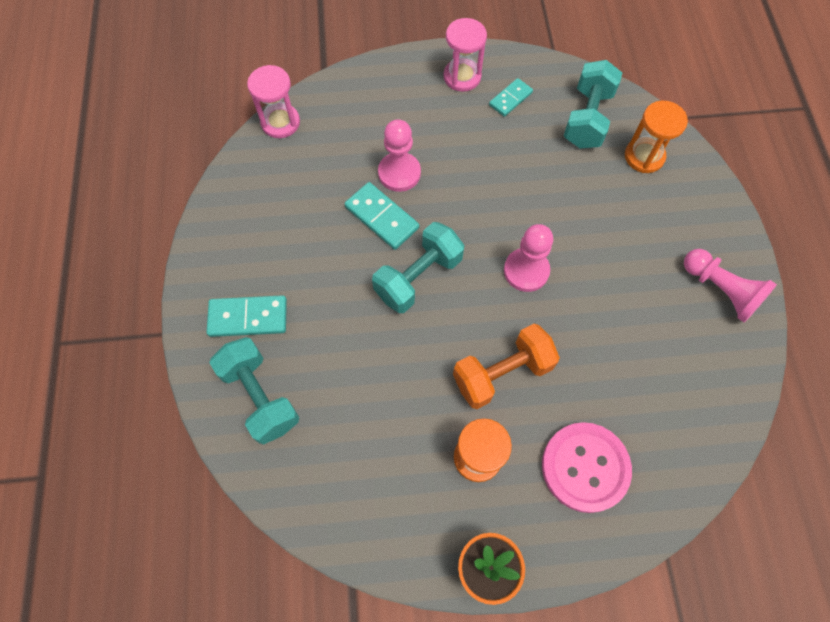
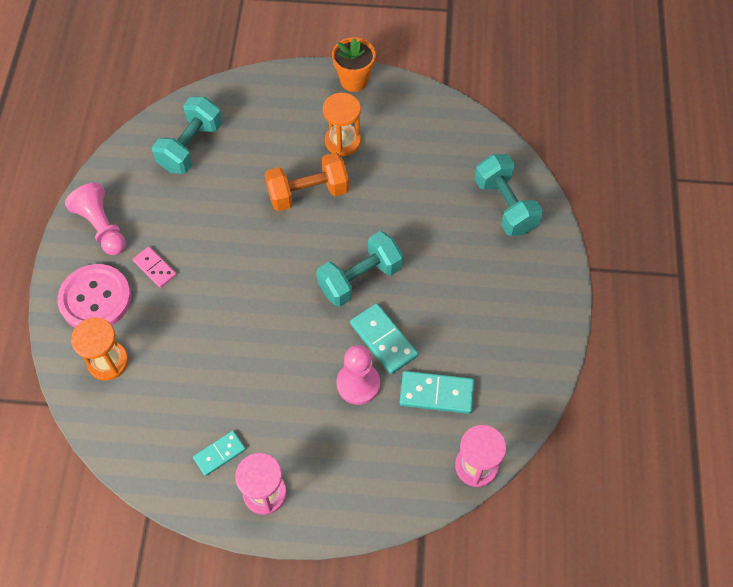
camera: 170 degrees left, 5 degrees down
(248, 318) = (514, 267): turquoise domino -> turquoise domino (436, 393)
(526, 271) = (263, 269): pink pawn -> none
(585, 467) = (265, 124): pink button -> pink button (95, 299)
(587, 118) = (147, 415): turquoise dumbbell -> turquoise dumbbell (191, 146)
(641, 253) = (155, 268): none -> pink domino

